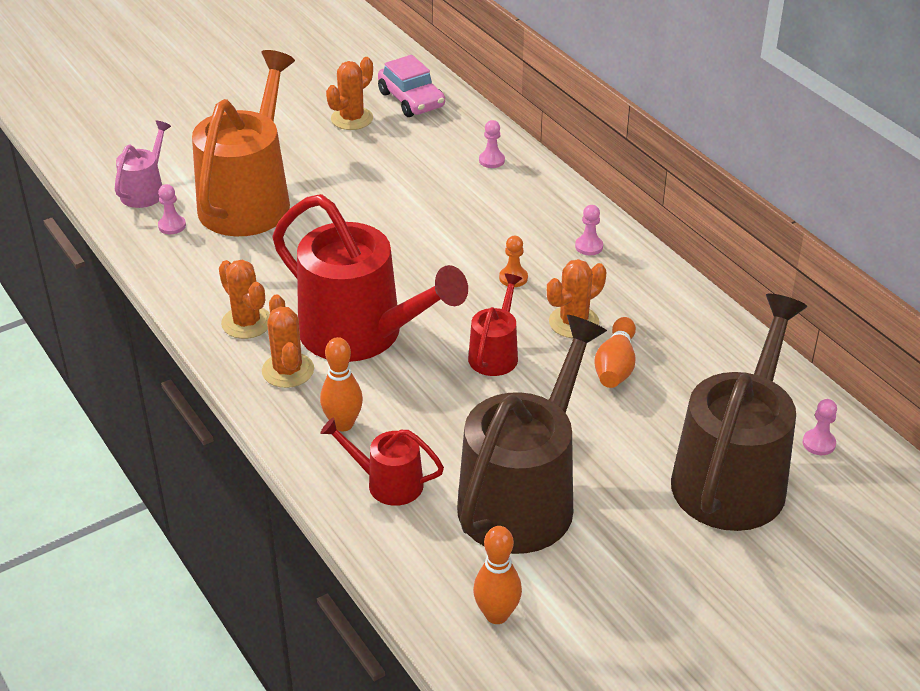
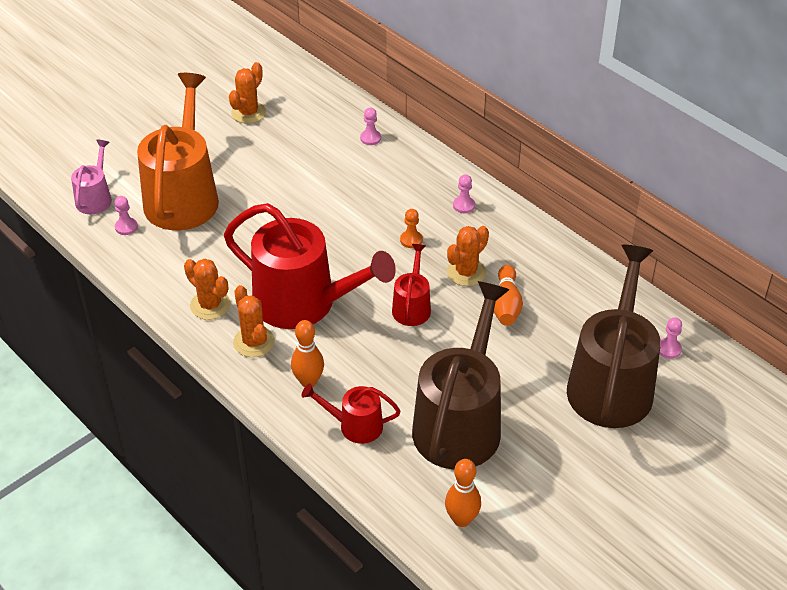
camera: 10 degrees left, 5 degrees up
(411, 100) = (293, 90): pink car -> none

